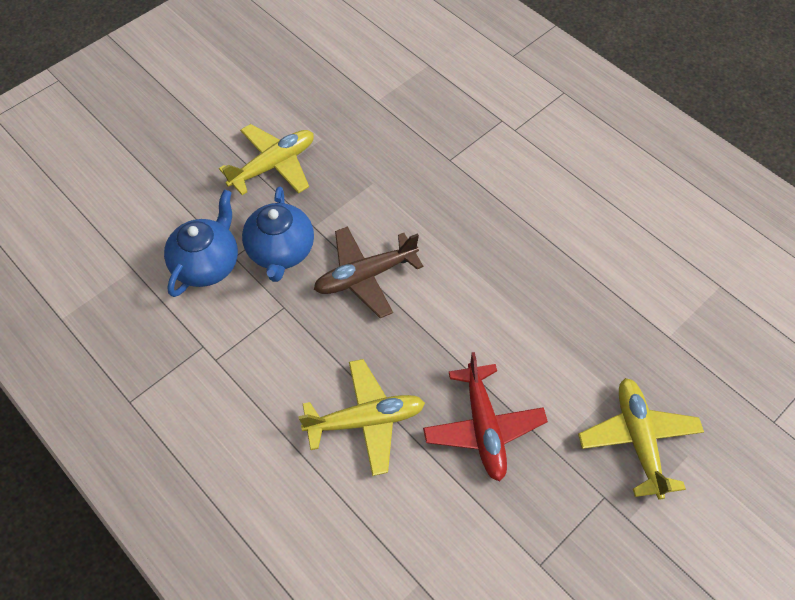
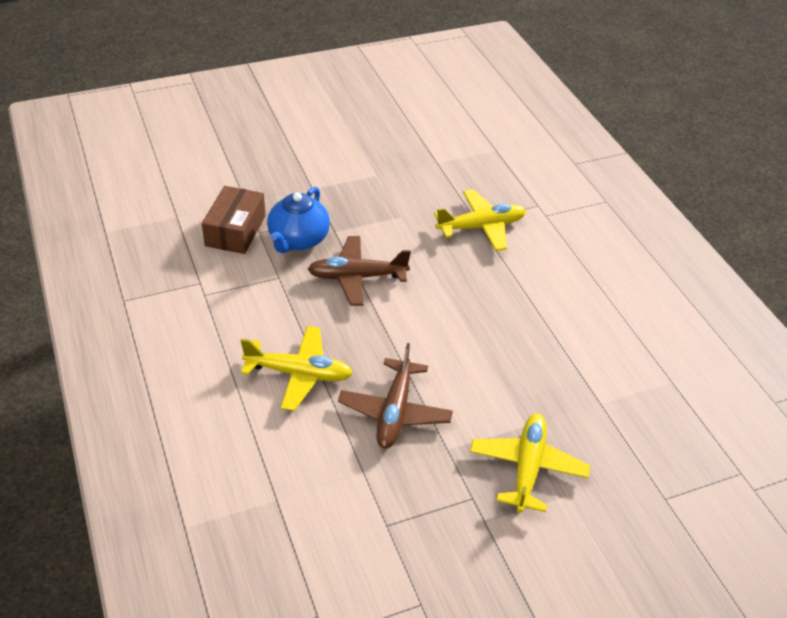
camera: 20 degrees right, 15 degrees down
(207, 264) = (235, 230): blue teapot -> brown box
(273, 165) = (326, 182): yellow plane -> yellow plane (481, 227)
(483, 427) = (395, 412): red plane -> brown plane

